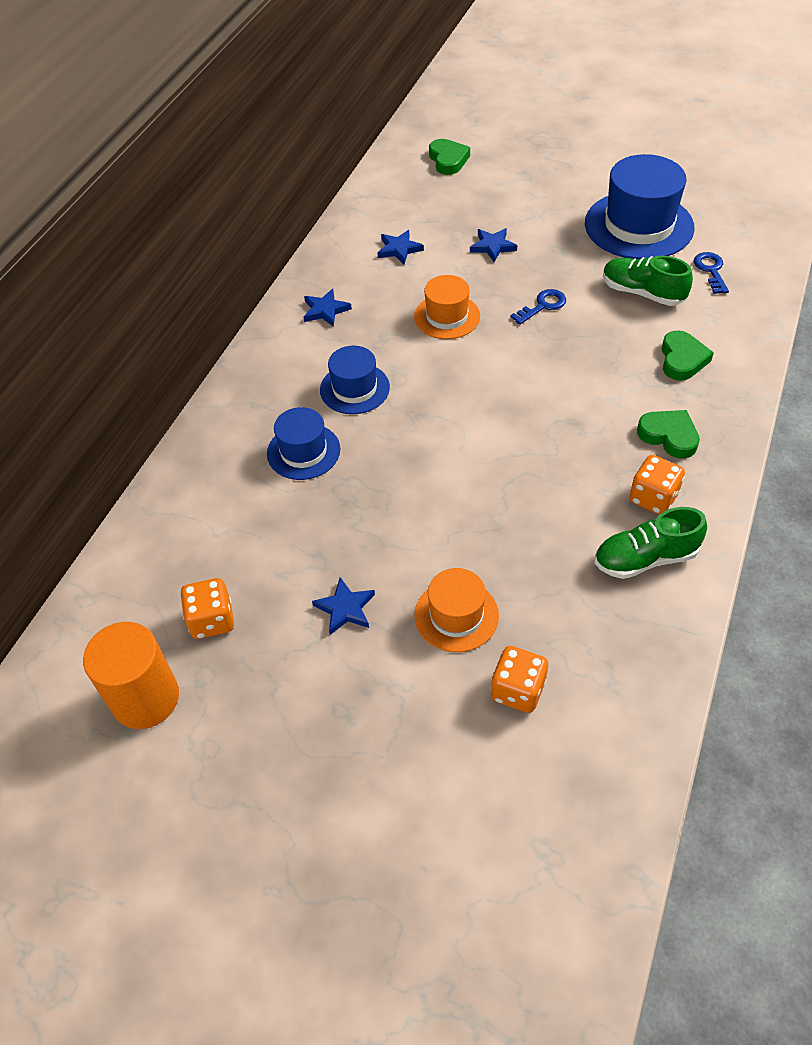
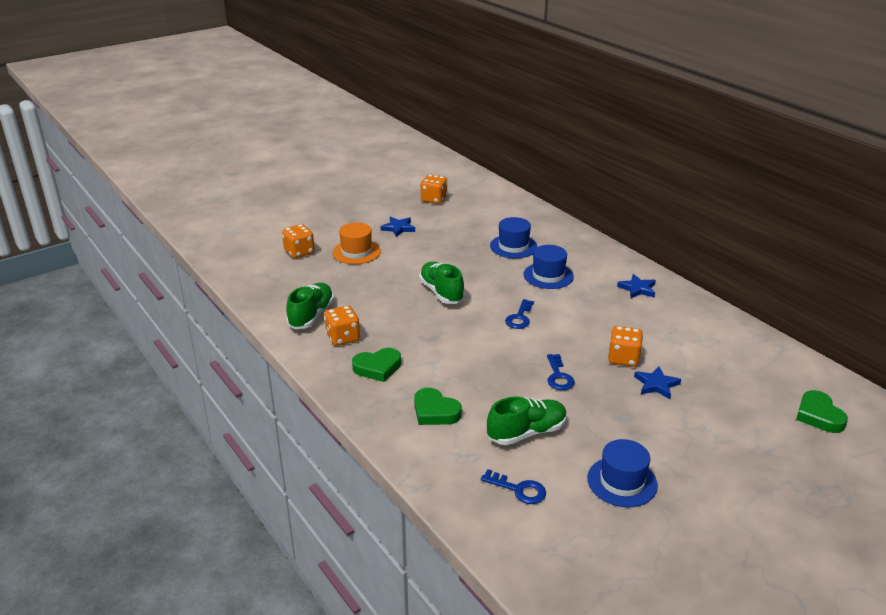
camera: 120 degrees right, 20 degrees down
(145, 698) = (413, 179): orange cylinder -> none
(399, 249) = (688, 340): blue star -> none
(447, 316) = (586, 331): orange hat -> none
(448, 160) = (818, 415): green heart -> green heart turned 60 degrees clockwise
(468, 373) = (519, 317): none -> blue key
(471, 277) = (623, 358): none -> orange dice
(477, 463) = (441, 292): none -> green shoe
(639, 226) = (622, 482): blue hat -> blue hat, size x0.57

